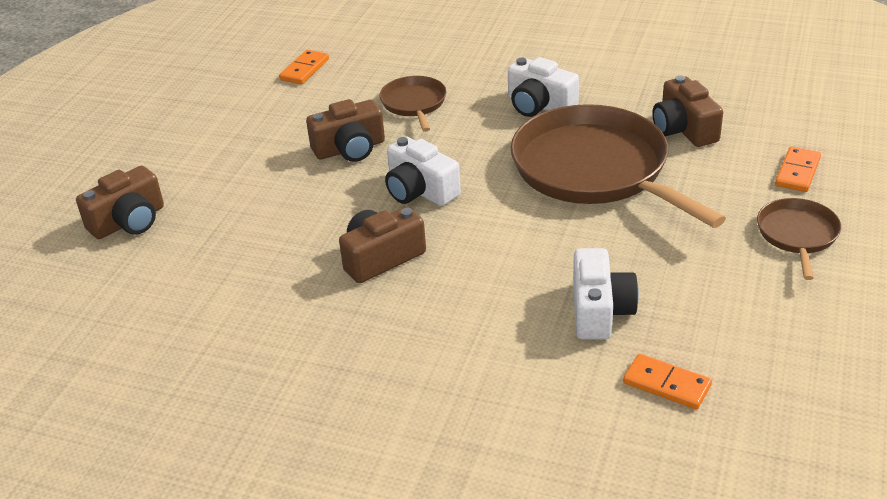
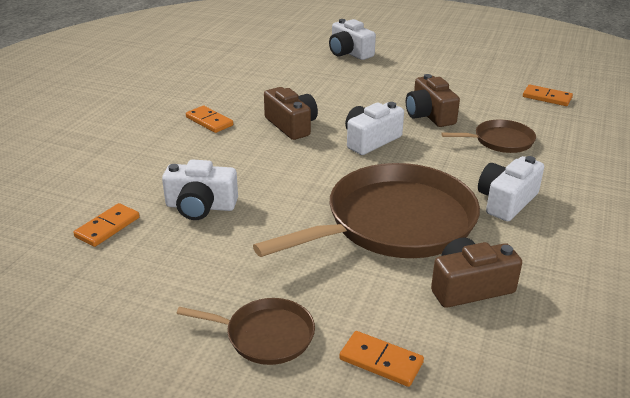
camera: 90 degrees right, 5 degrees down
(129, 221) = (349, 53): brown camera -> white camera
(370, 340) = (209, 121): none -> orange domino

